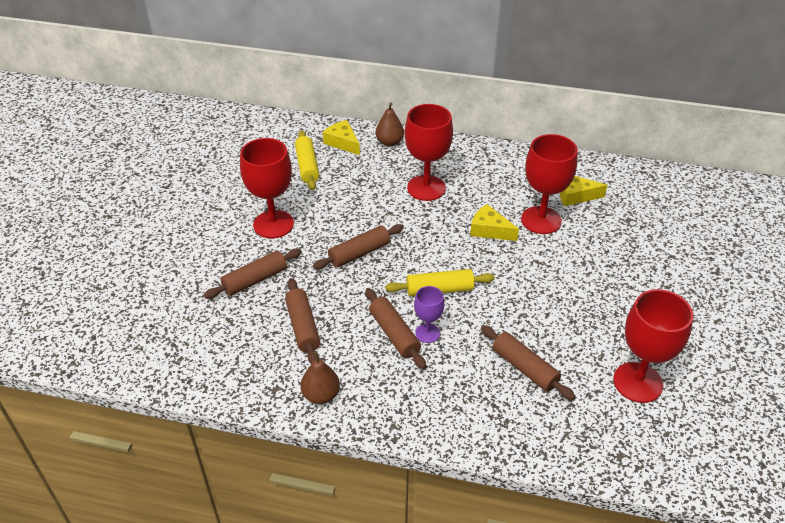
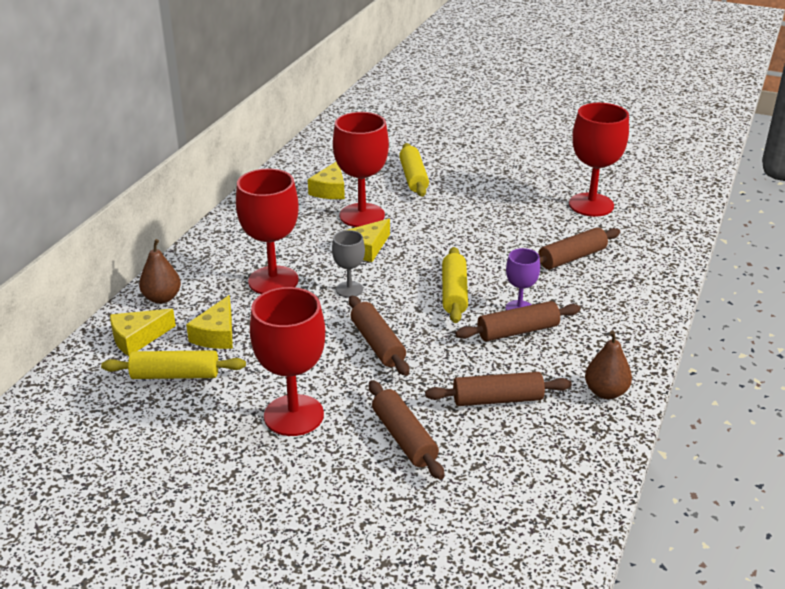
camera: 80 degrees left, 10 degrees down
(354, 174) = (217, 334): none -> yellow cheese
(426, 229) = (349, 289): none -> grey goblet
(625, 244) = (413, 177): none -> yellow rolling pin

